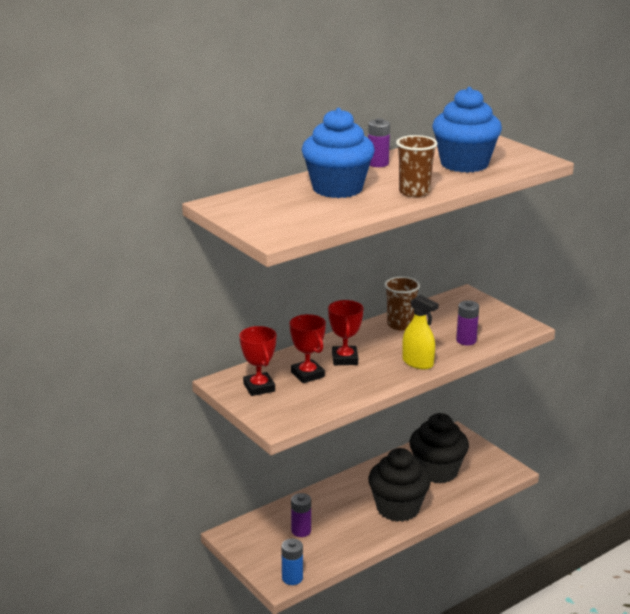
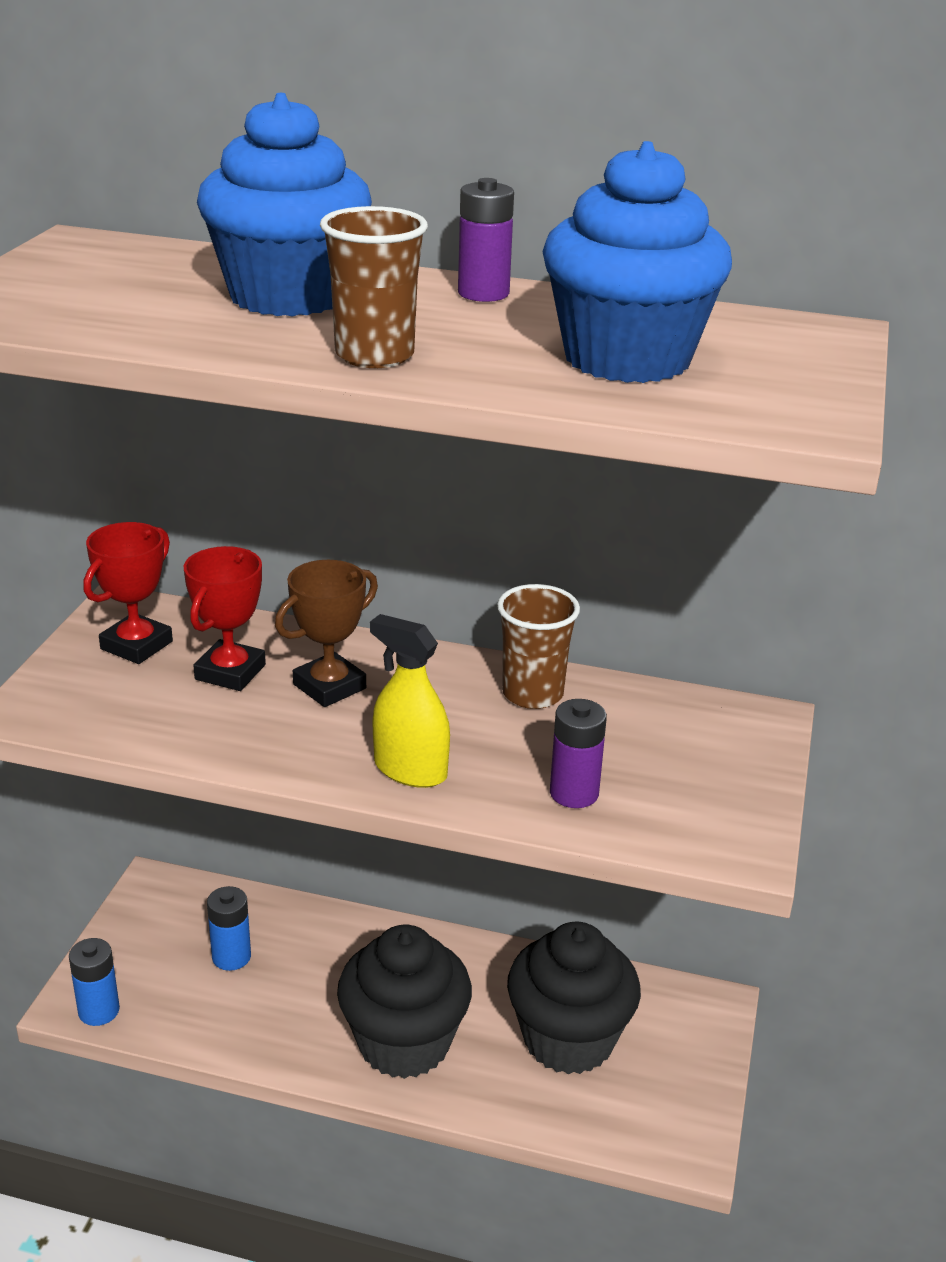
camera: 50 degrees right, 5 degrees up
(301, 531) = (231, 957): purple battery -> blue battery
(345, 359) = (329, 686): red trophy -> brown trophy
(417, 363) = (410, 770): yellow spray bottle -> yellow spray bottle turned 120 degrees clockwise

